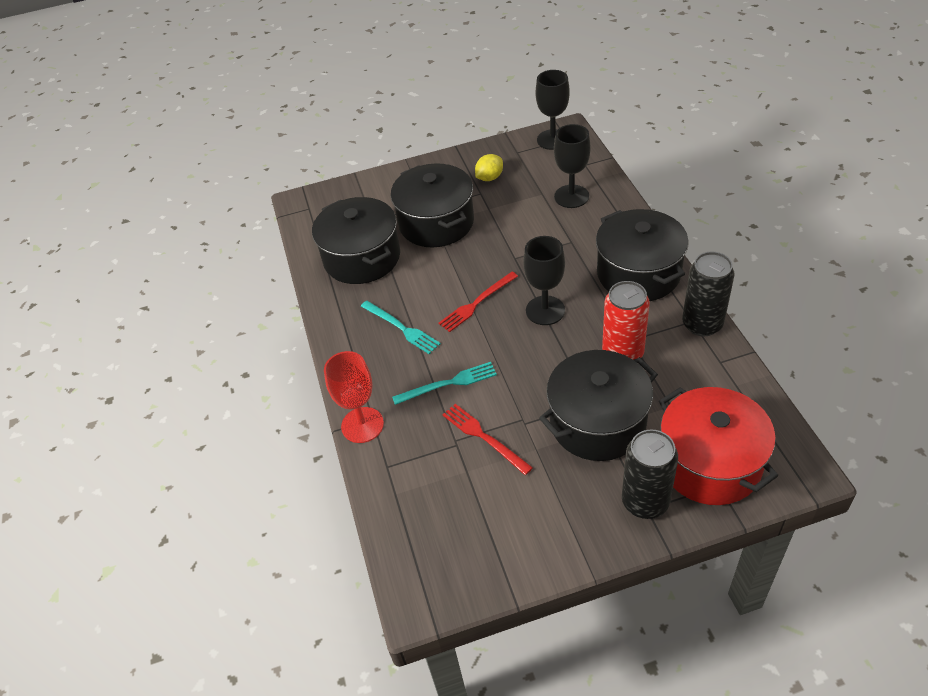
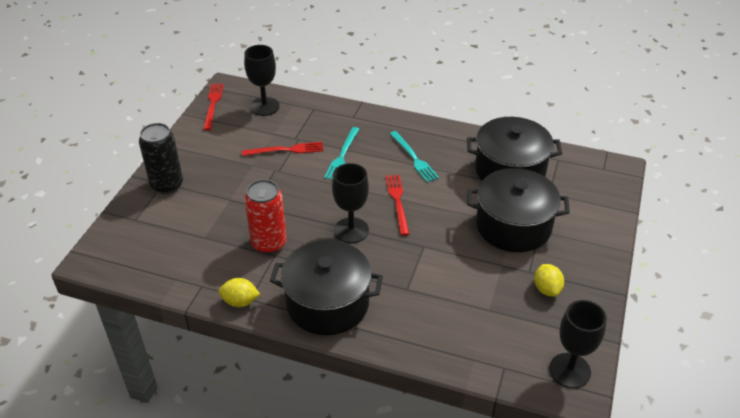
camera: 120 degrees right, 5 degrees down
(362, 425) = (353, 111): red goblet -> none
(401, 328) = (414, 158): turquoise fork -> turquoise fork turned 105 degrees counterclockwise
(468, 584) = (213, 104): none -> red fork
(571, 196) = (465, 326): black goblet -> black goblet (264, 106)
(597, 422) = (236, 198): black pot -> none
(702, 324) = (240, 301): black can -> yellow lemon
(709, 463) = (150, 225): red pot -> none

